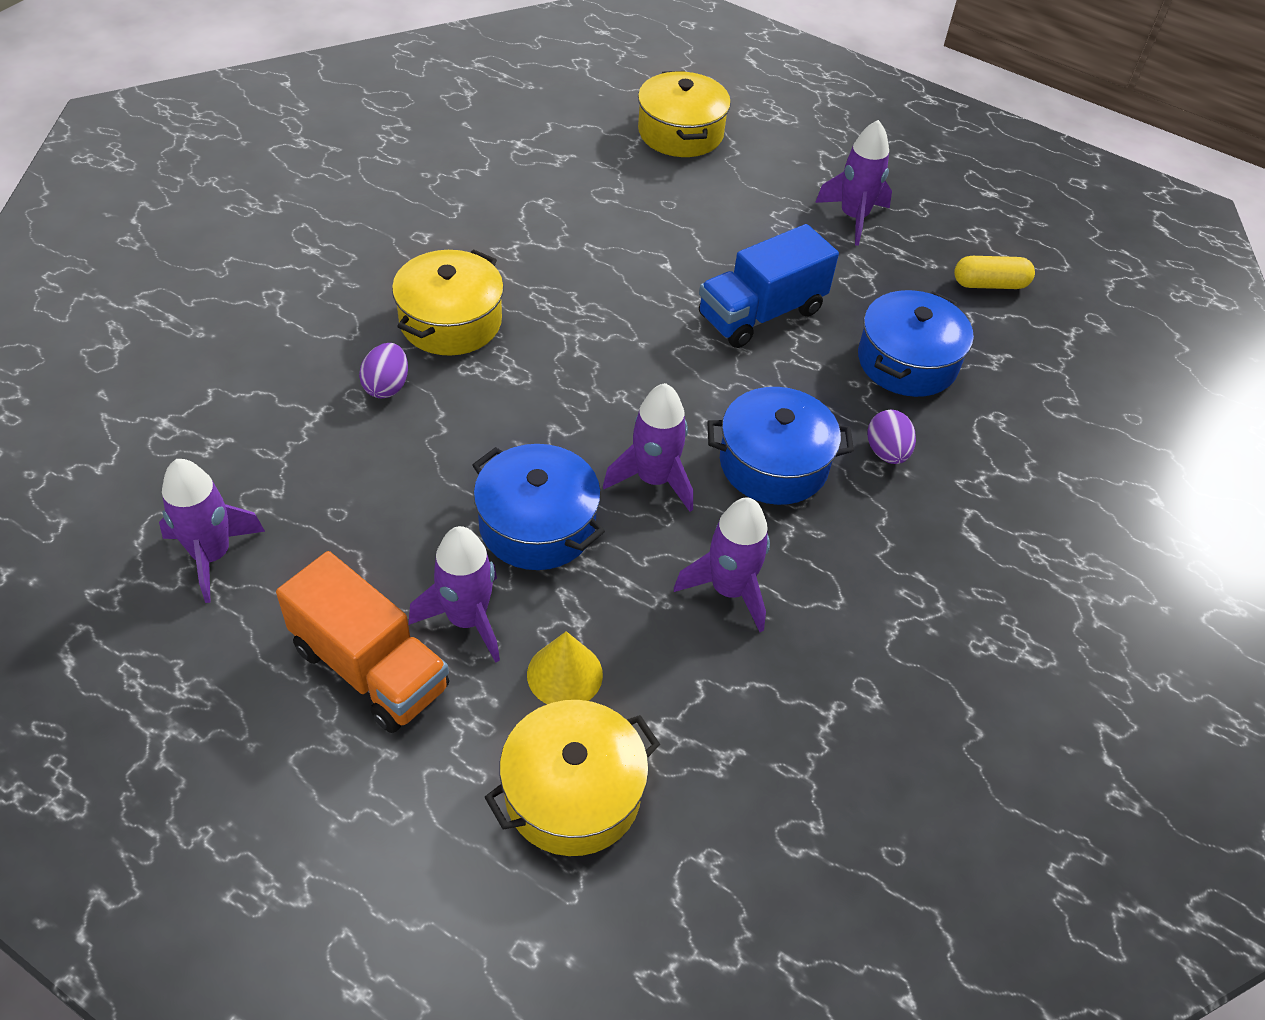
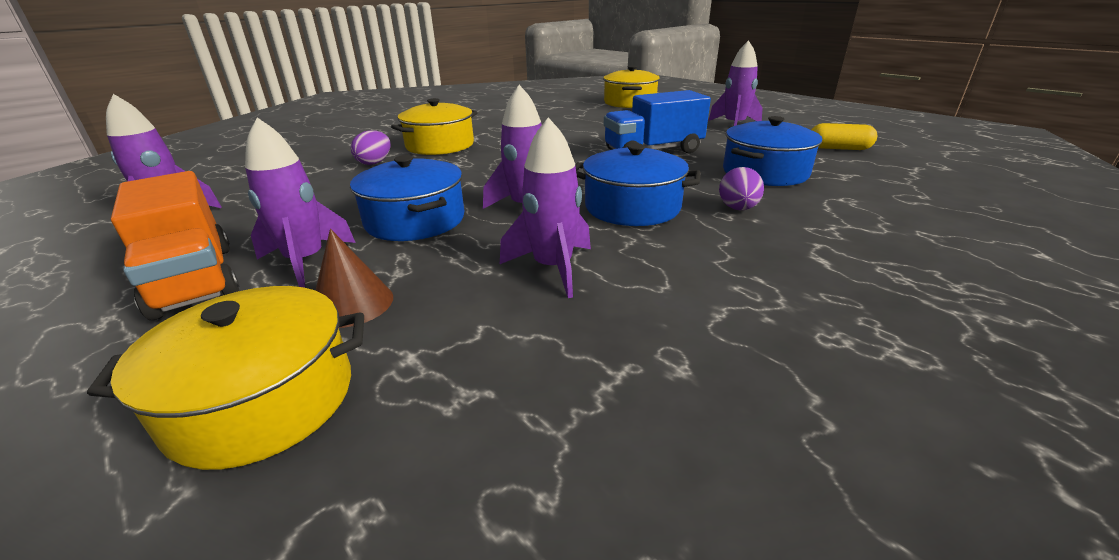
camera: 20 degrees right, 20 degrees down
(564, 674) = (352, 304): yellow cone -> brown cone

